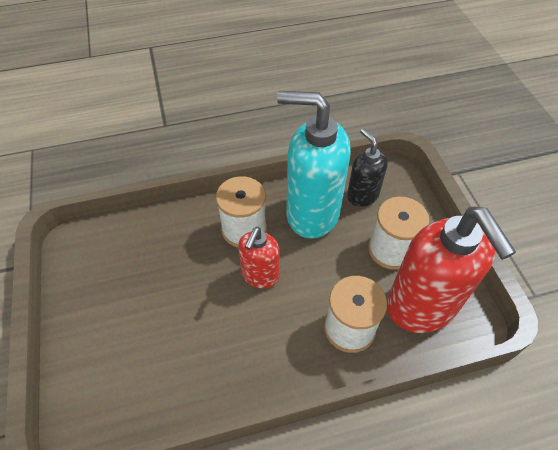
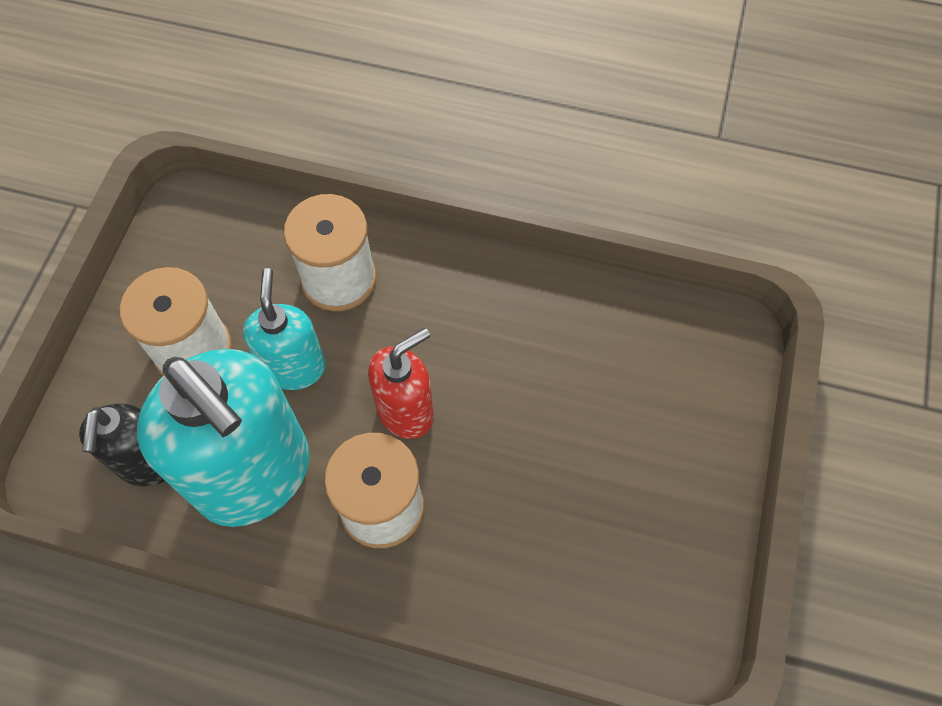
camera: 150 degrees left, 10 degrees up
(333, 267) = (294, 367): none -> turquoise soap dispenser
(421, 307) = (228, 256): red soap dispenser -> none

